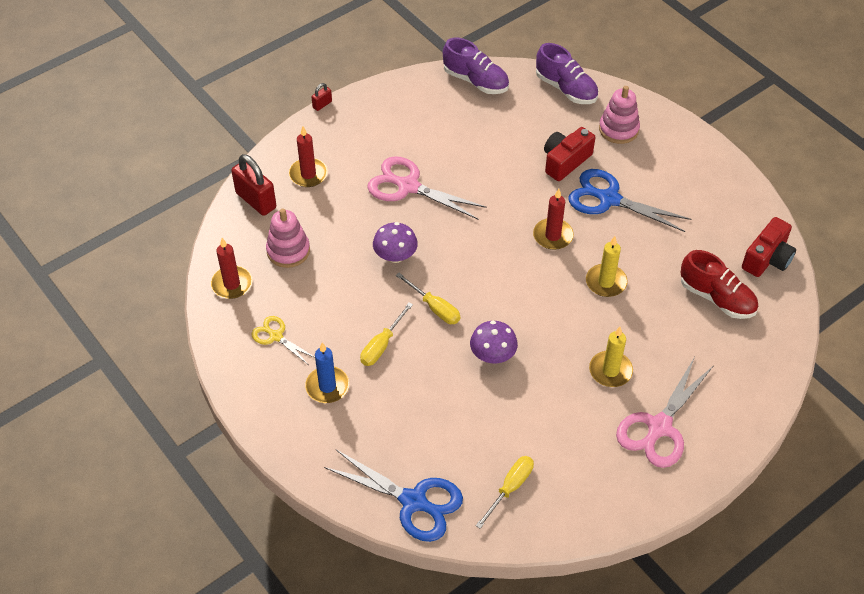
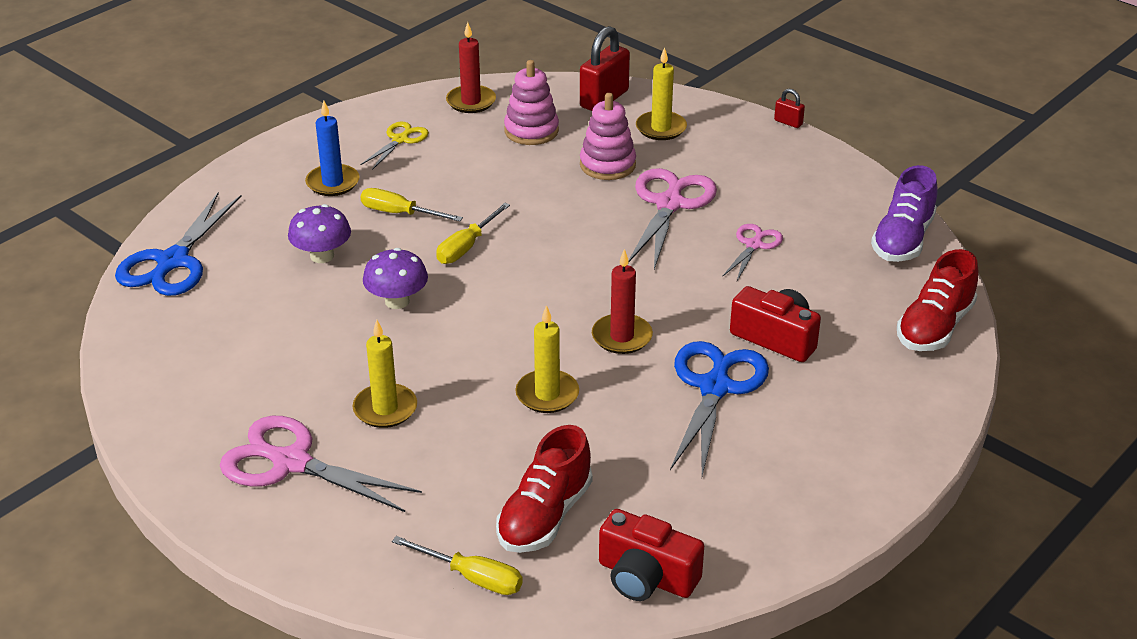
camera: 80 degrees right, 15 degrees down
(308, 174) = (661, 128): red candle -> yellow candle
(395, 256) = (545, 207): purple mushroom -> purple mushroom (322, 256)
(466, 152) = (754, 245): none -> pink scissors
(510, 488) = (190, 333): yellow screwdriver -> yellow screwdriver (472, 577)
(566, 89) = (934, 327): purple shoe -> red shoe
(618, 129) = (871, 388): pink stacking toy -> pink stacking toy (607, 165)

